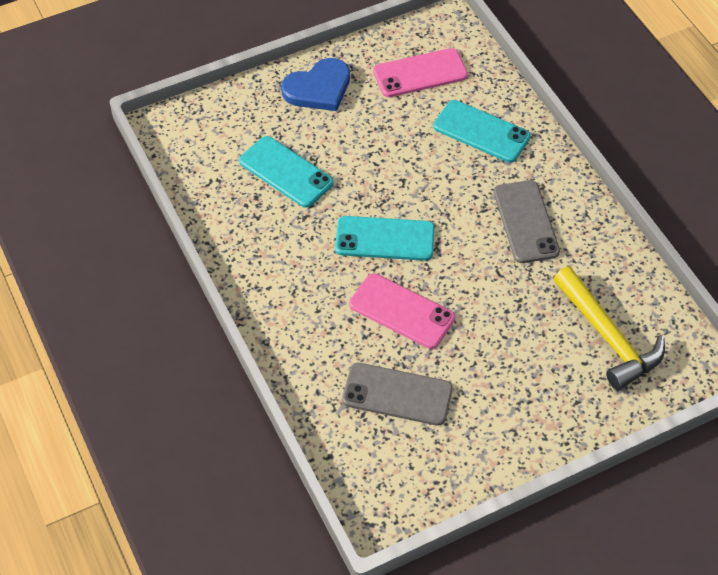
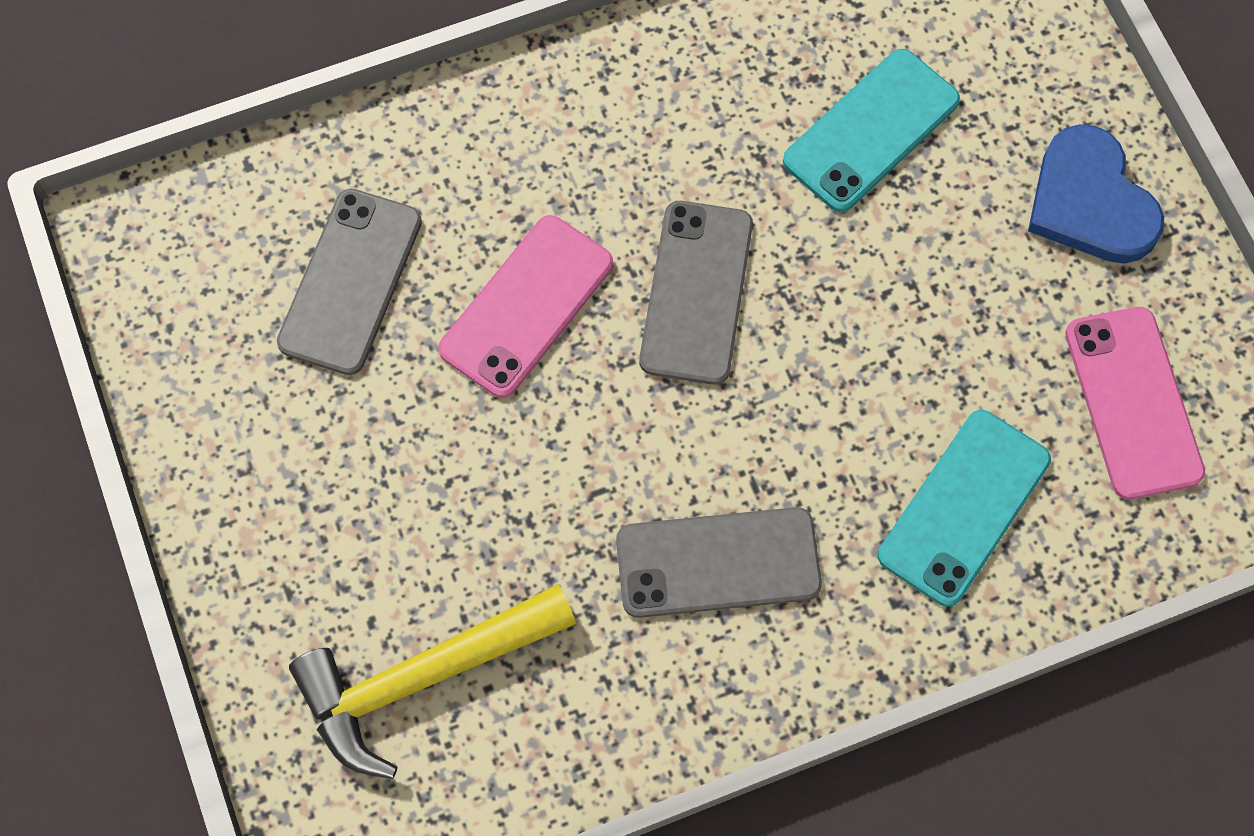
camera: 95 degrees right, 15 degrees up
(385, 239) = (696, 292): turquoise phone -> grey phone

